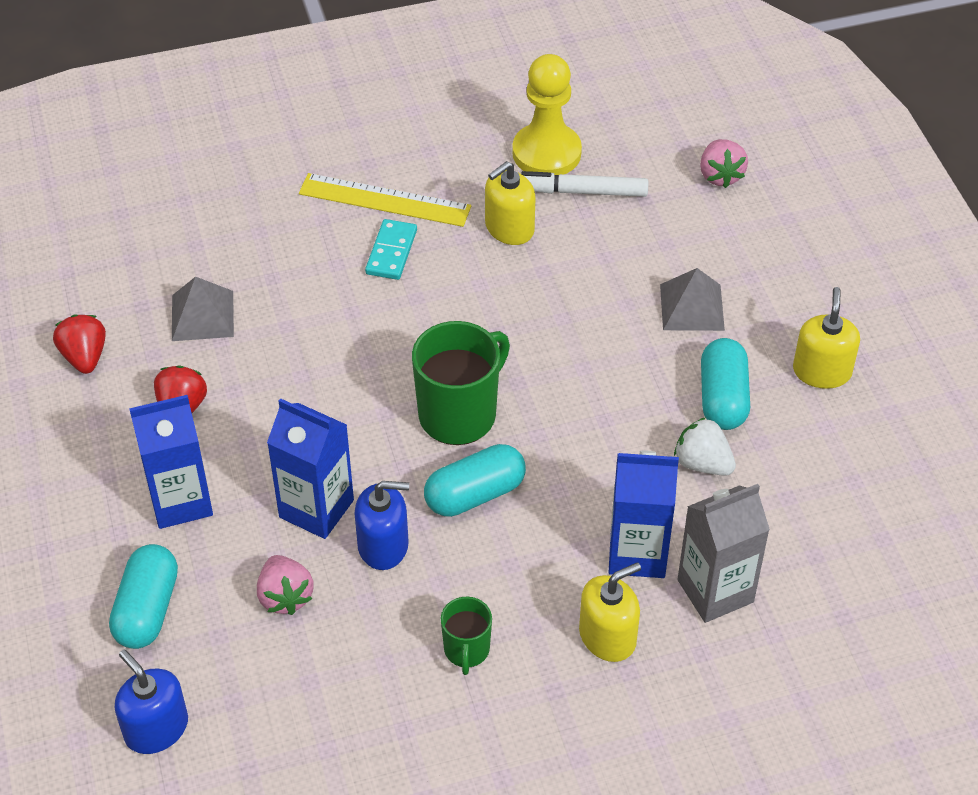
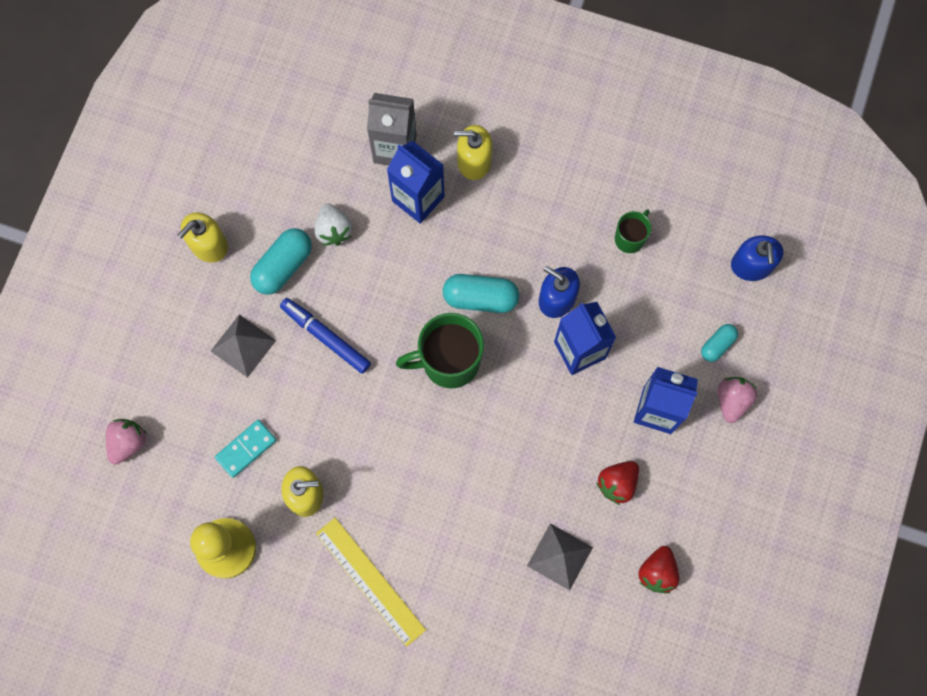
camera: 145 degrees left, 25 degrees up
(147, 609) = (717, 345): turquoise capsule -> turquoise capsule, size x0.58
(285, 596) = (634, 301): pink strawberry -> pink strawberry (732, 400)
(391, 252) = (399, 527): turquoise domino -> turquoise domino (246, 449)
(466, 650) = (555, 202): green mug -> green mug (630, 238)
(580, 192) = (233, 494): white marker -> none
(613, 361) = (326, 337): none -> blue marker

